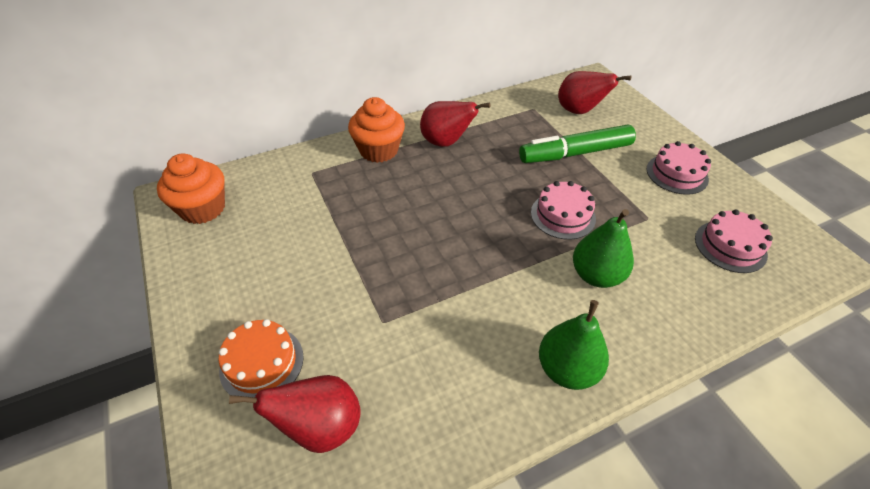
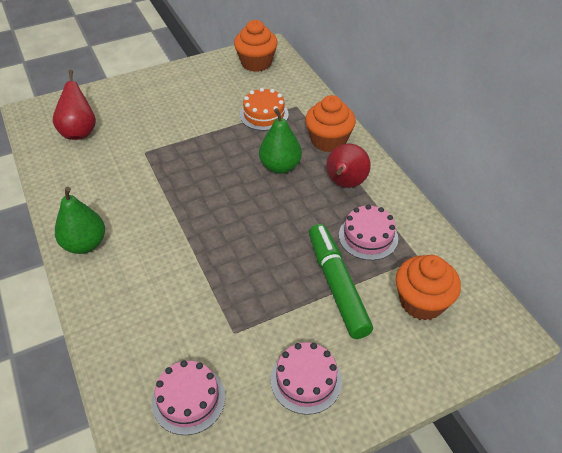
camera: 90 degrees right, 0 degrees up
(262, 363) = (126, 105): orange cake -> orange cake (264, 114)
(563, 215) = (241, 262): pink cake -> pink cake (368, 237)
(579, 111) = (421, 302): red pear -> orange cupcake
(596, 275) = (166, 275): green pear -> green pear (280, 166)

